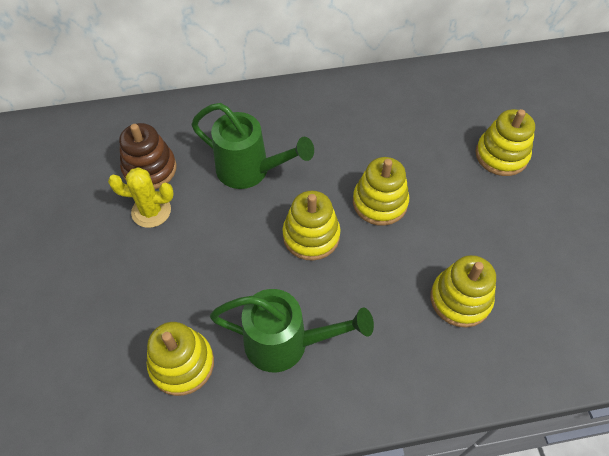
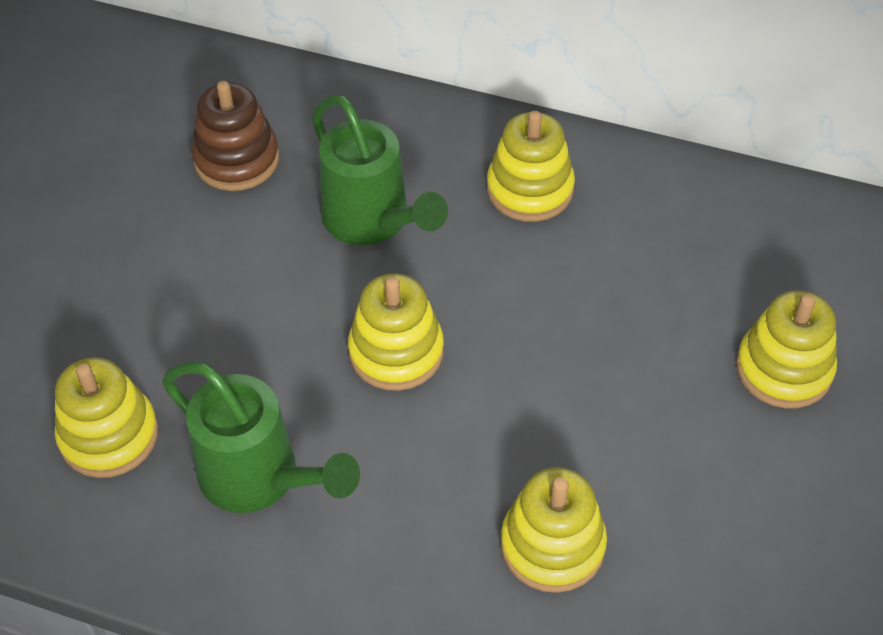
camera: 30 degrees right, 5 degrees down
(151, 211) = (201, 218): yellow cactus -> none
(380, 202) = (532, 351): yellow stacking toy -> yellow stacking toy (530, 189)

